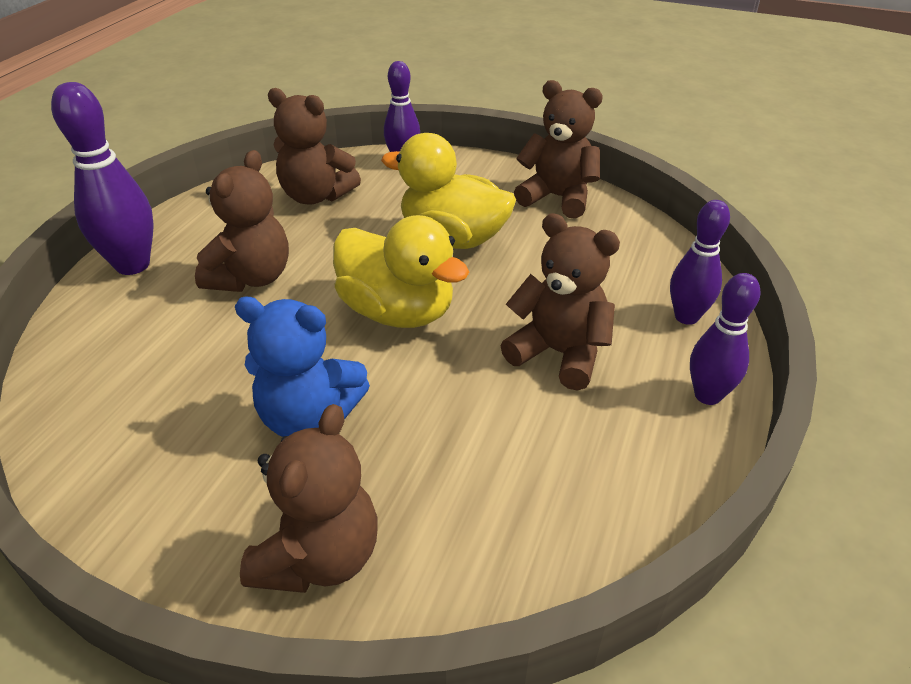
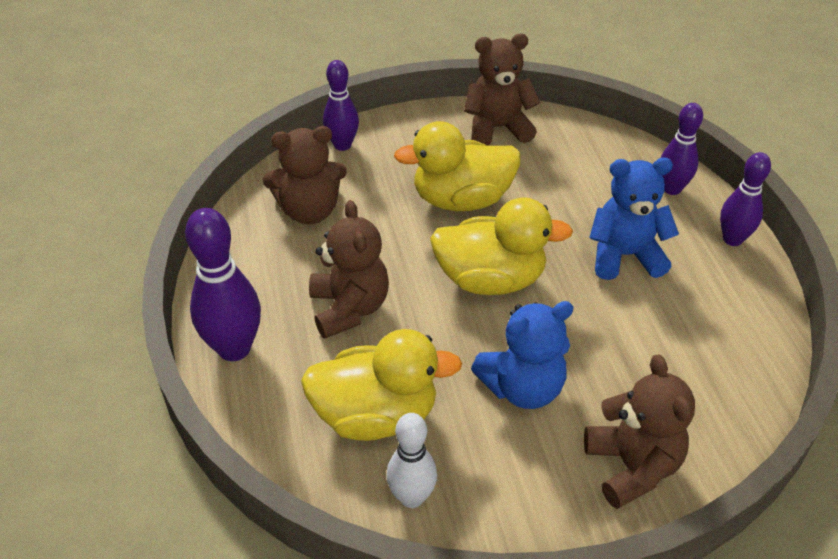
camera: 35 degrees left, 5 degrees up
(96, 453) = (412, 497): none -> white bowling pin
(161, 369) = (376, 415): none -> yellow duck
(559, 353) = (625, 255): brown teddy bear -> blue teddy bear

